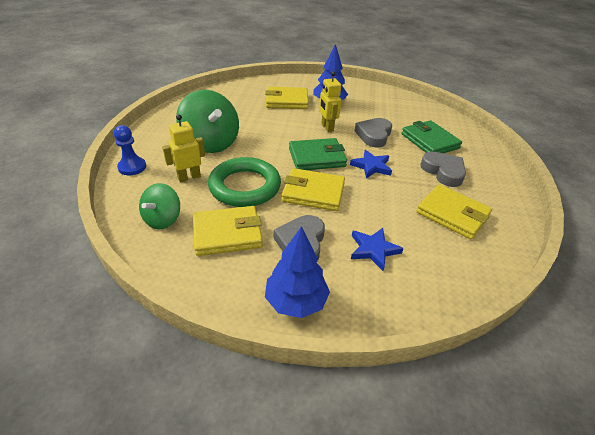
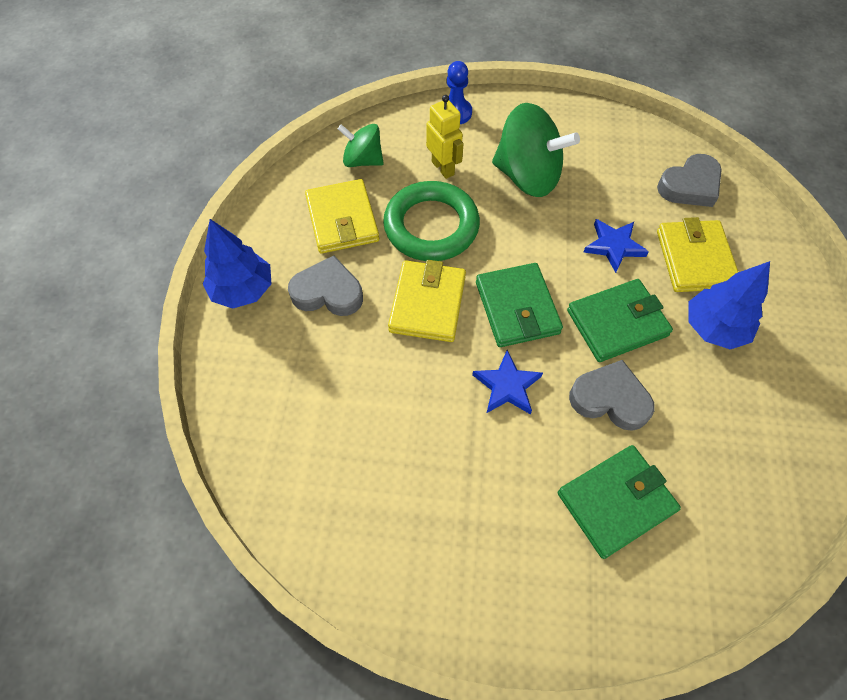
camera: 90 degrees right, 20 degrees up
(211, 143) = (527, 176): green spinning top -> green spinning top turned 120 degrees counterclockwise
(327, 127) = (617, 323): yellow robot -> green wallet
(373, 249) = (317, 371): blue star -> blue star (614, 246)
(443, 172) = (511, 505): grey heart -> grey heart (689, 186)
(452, 214) = (395, 493): yellow wallet -> none

